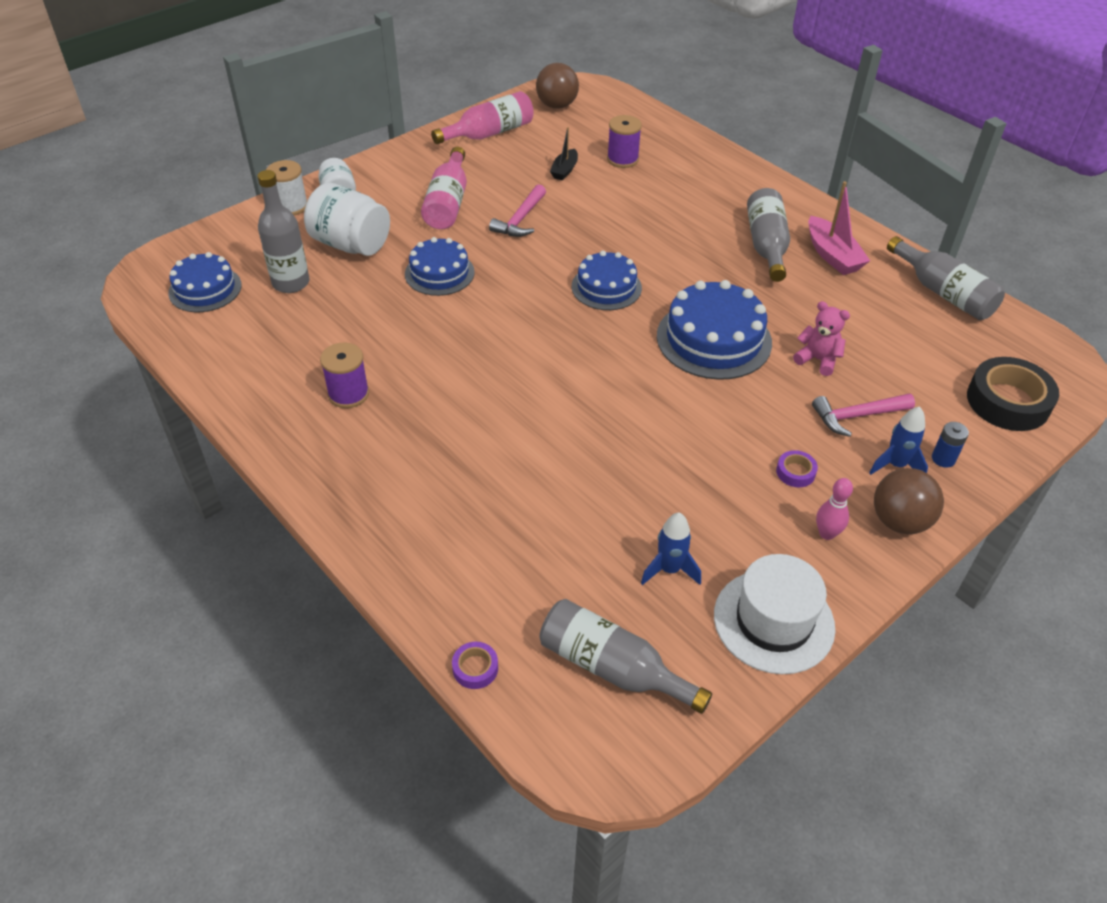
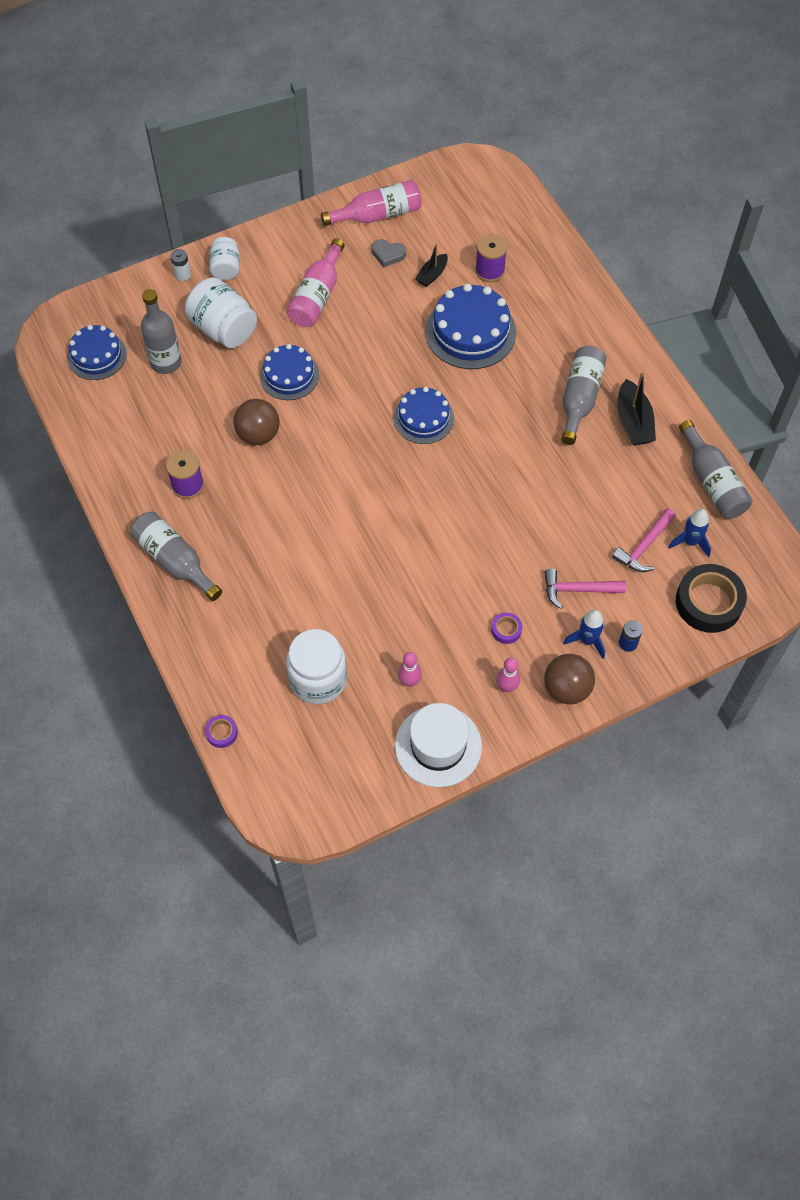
camera: 15 degrees right, 15 degrees up
(291, 206) = (182, 275): white spool -> white battery
(511, 161) = (388, 254): none -> grey heart
(520, 219) = (375, 327): pink hammer -> pink hammer (644, 546)
(557, 105) = (452, 188): brown ball -> brown ball (258, 434)
(585, 574) = (318, 679): none -> white jar
(613, 667) = (314, 754): grey bottle -> grey bottle (175, 561)
(669, 570) = (379, 689): blue rocket -> blue rocket (690, 542)
(703, 552) = (409, 681): none -> pink bowling pin
(714, 339) = (493, 491): blue cake -> blue cake (470, 332)
(818, 360) = (570, 529): pink teddy bear -> none
(832, 255) = (633, 422): pink boat -> black boat

